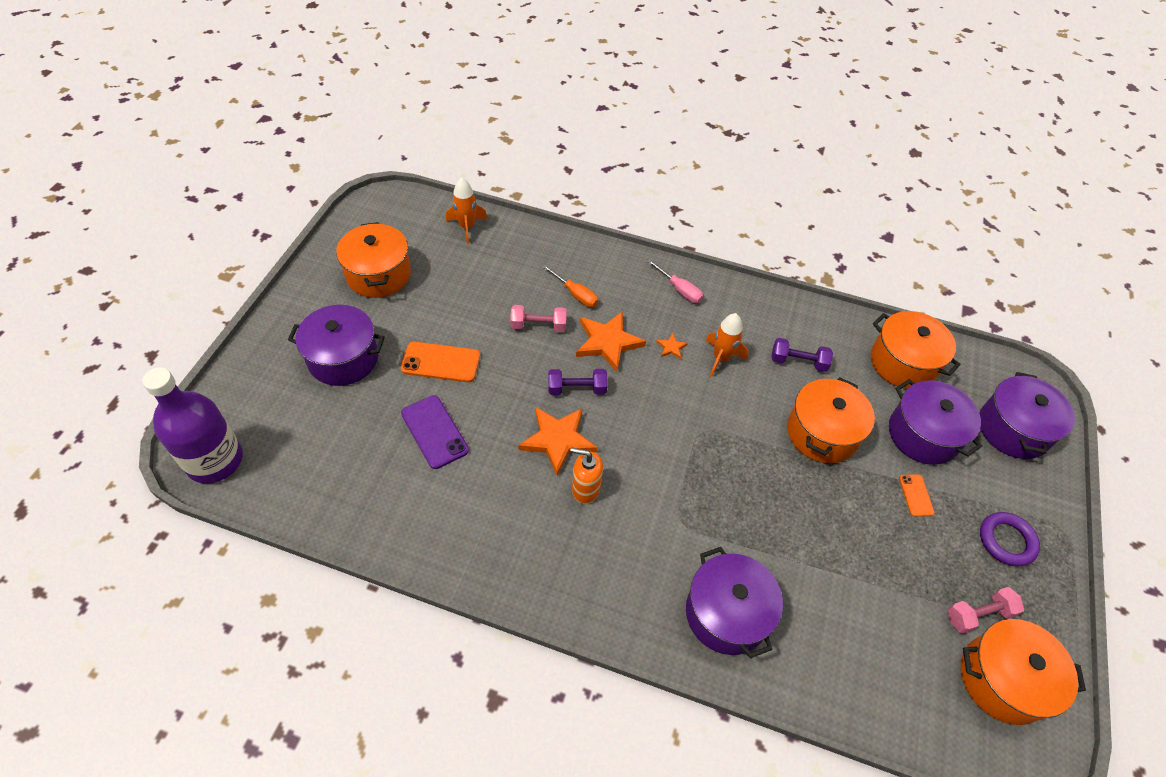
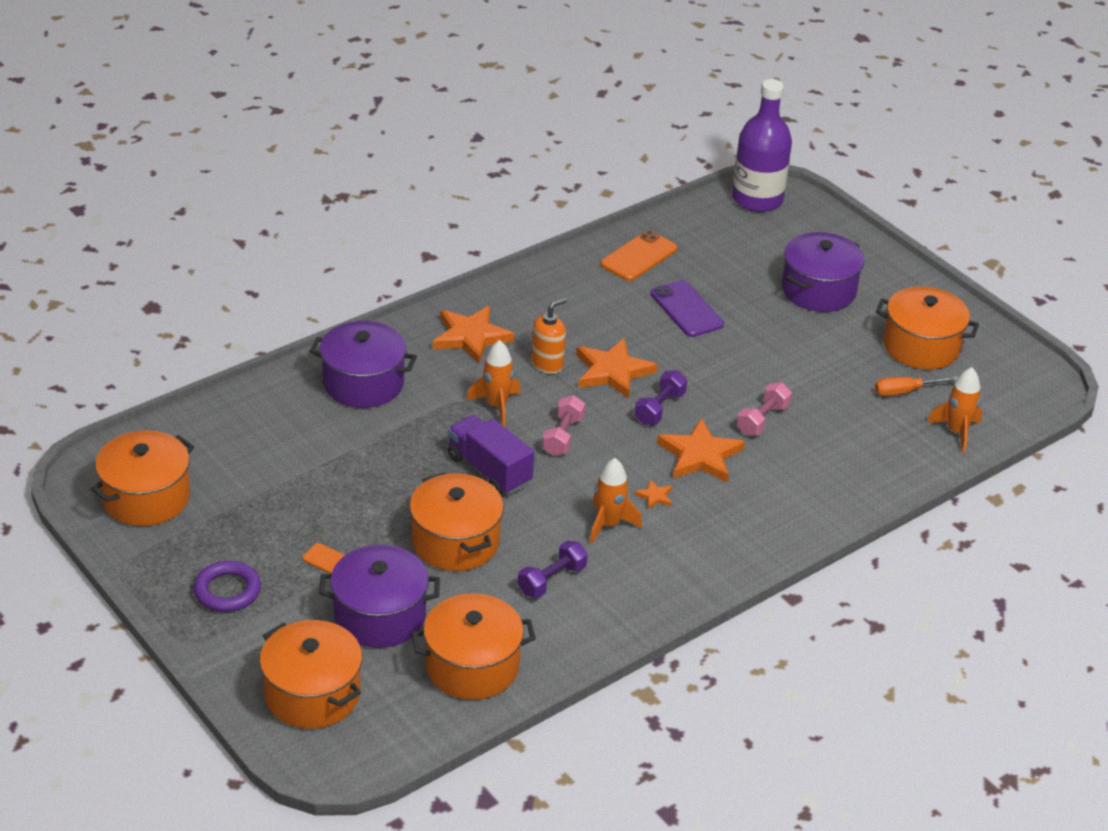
camera: 125 degrees right, 15 degrees down
(434, 432) = (686, 309): purple phone -> purple phone turned 60 degrees clockwise
(441, 362) = (766, 342): orange phone -> orange phone (639, 257)
(575, 294) = (787, 465): orange screwdriver -> orange screwdriver (905, 391)
(596, 569) = (471, 337): none -> orange star
(665, 494) = (496, 406): none -> orange rocket
(679, 290) = (730, 547): pink screwdriver -> none
(738, 455) = (489, 470): none -> purple truck
(978, 615) = (200, 522): pink dumbbell -> pink dumbbell (563, 436)
(1013, 429) = (312, 694): purple pot -> orange pot

